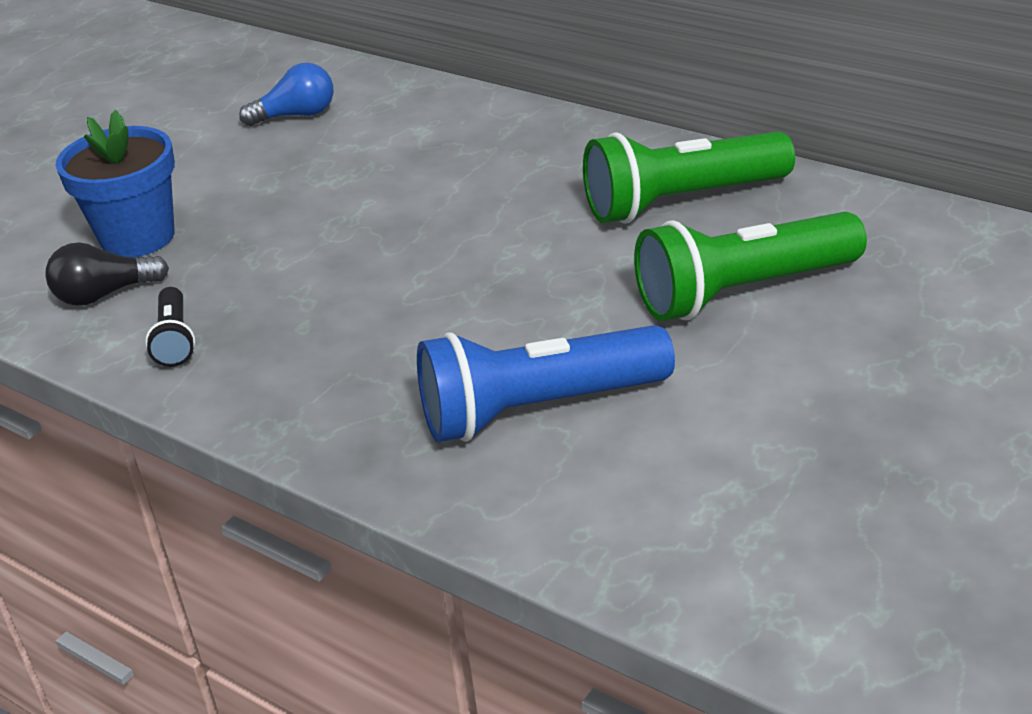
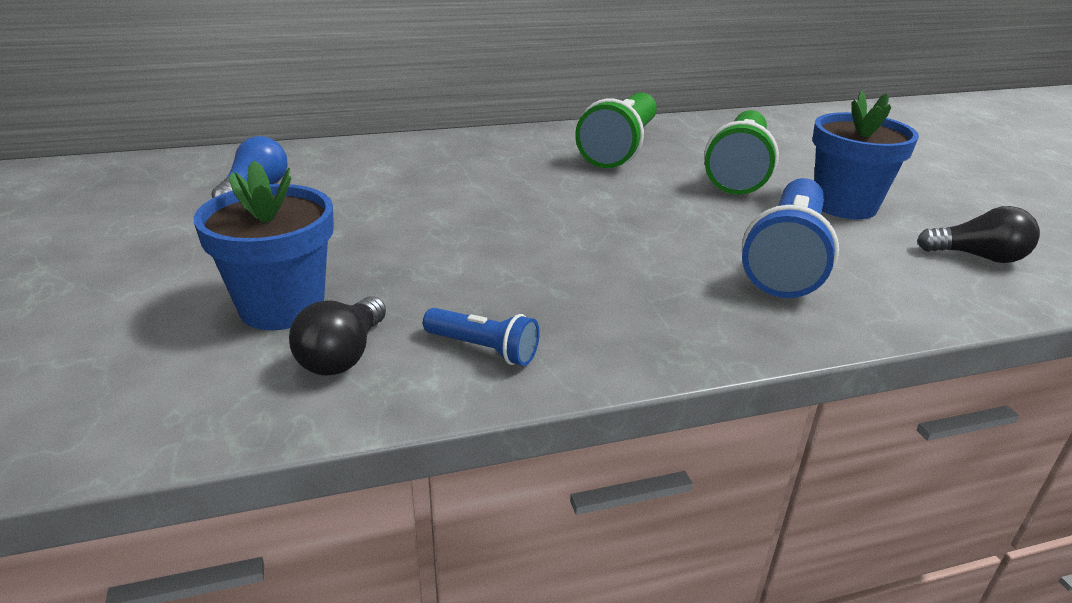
camera: 55 degrees left, 5 degrees down
(175, 340) = (484, 349): black flashlight -> blue flashlight
(740, 530) = (978, 257): none -> black light bulb
(753, 393) = (844, 205): none -> blue flower pot

